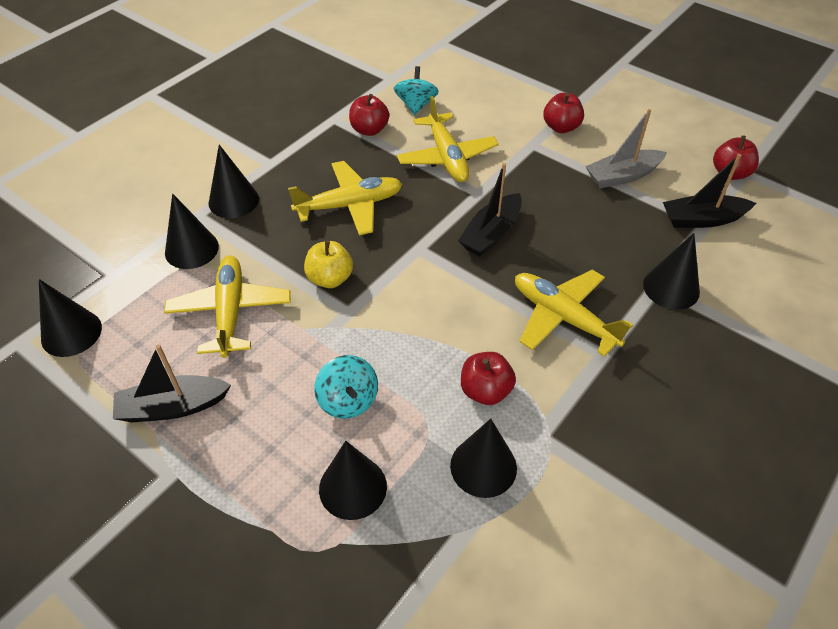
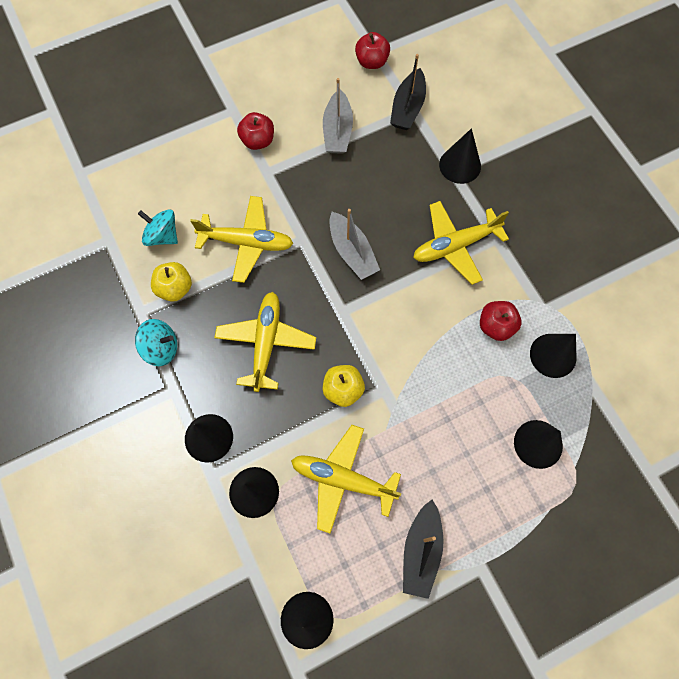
camera: 65 degrees left, 20 degrees up
(348, 400) = (466, 420): turquoise spinning top -> turquoise spinning top (161, 348)
(369, 130) = (175, 288): red apple -> yellow apple
(491, 233) = (352, 252): black boat -> grey boat

